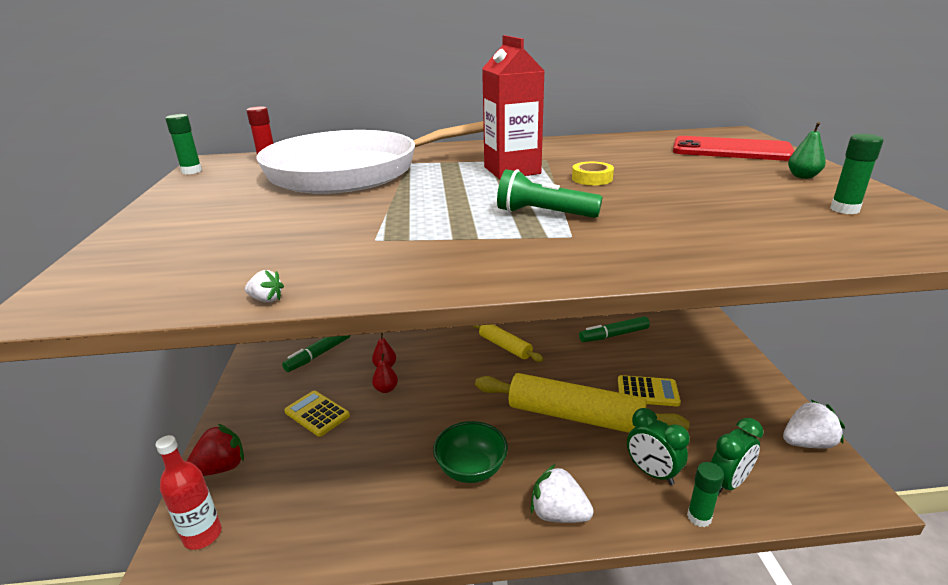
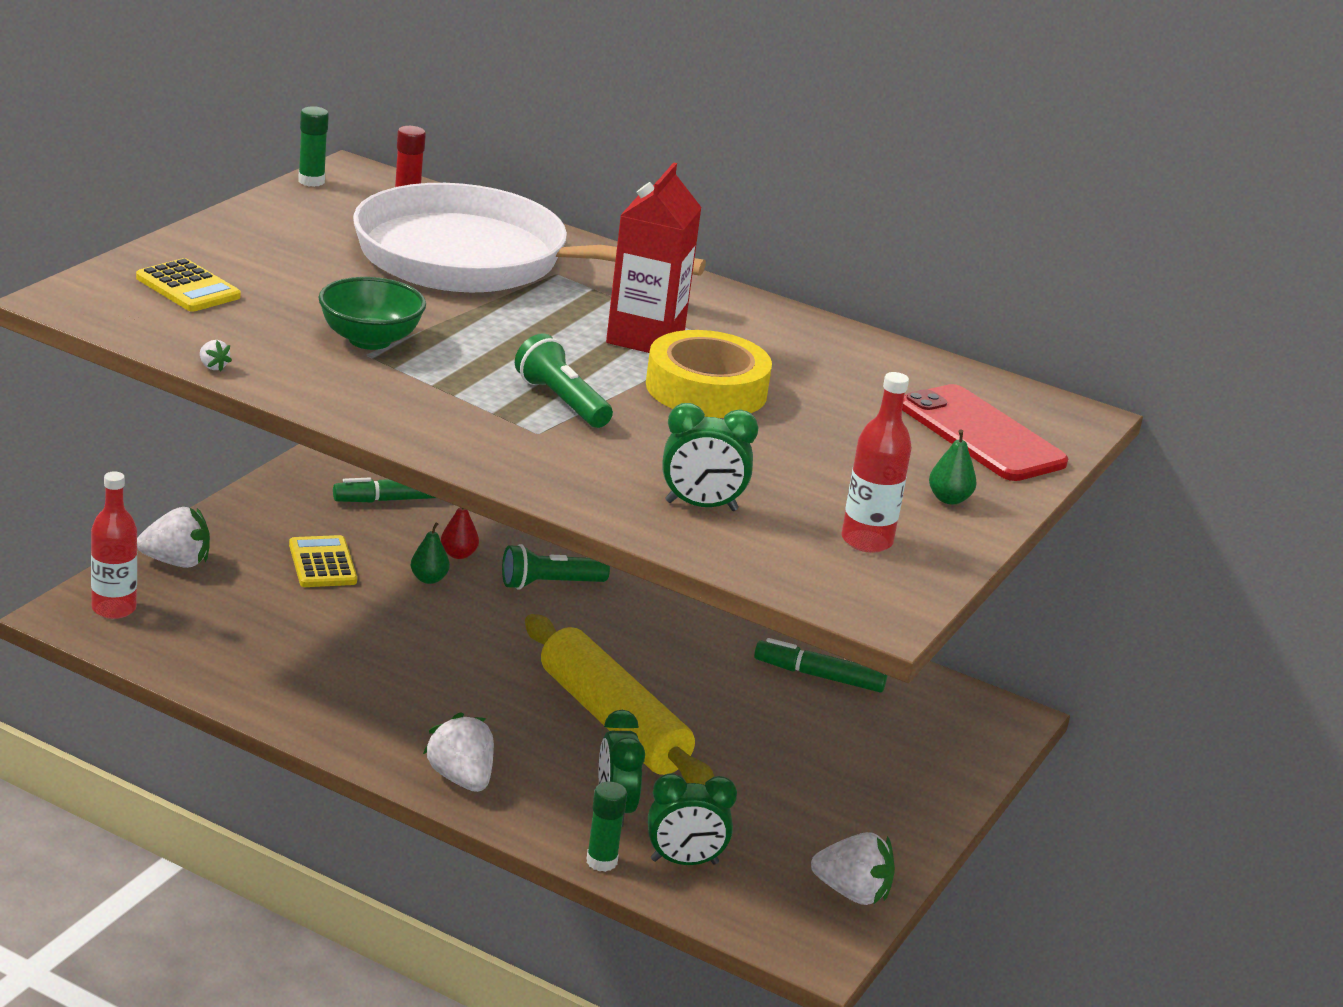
camera: 30 degrees right, 0 degrees up
(221, 468) = (176, 562): red strawberry -> white strawberry
(386, 389) = (429, 579): red pear -> green pear
(447, 357) = (549, 584): none -> green flashlight
(471, 469) = (424, 699): green bowl -> green bowl (370, 340)
(505, 346) = (643, 611): yellow rolling pin -> none
(592, 178) = (706, 389): yellow tape -> yellow tape, size x2.15
(647, 392) = (747, 750): yellow calculator -> yellow calculator (188, 287)
(745, 232) = (701, 506): none -> green clock
(844, 209) = (866, 541): green glue stick -> red bottle

